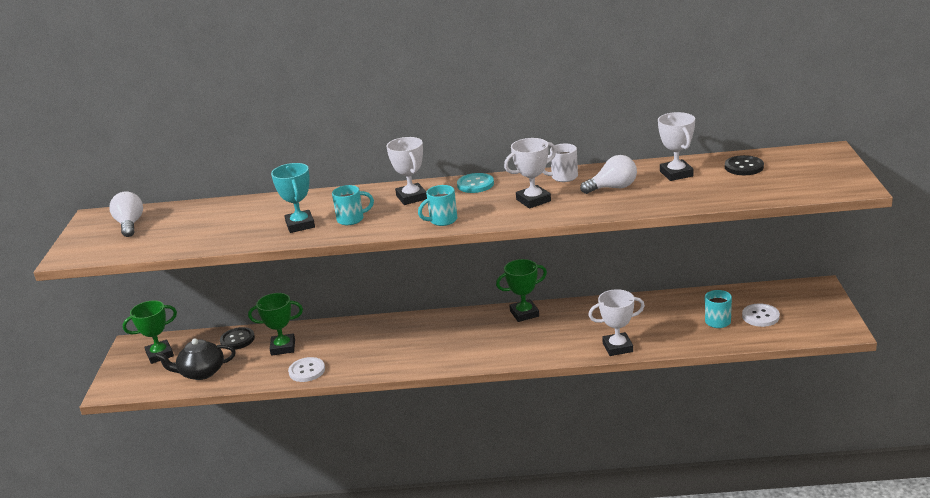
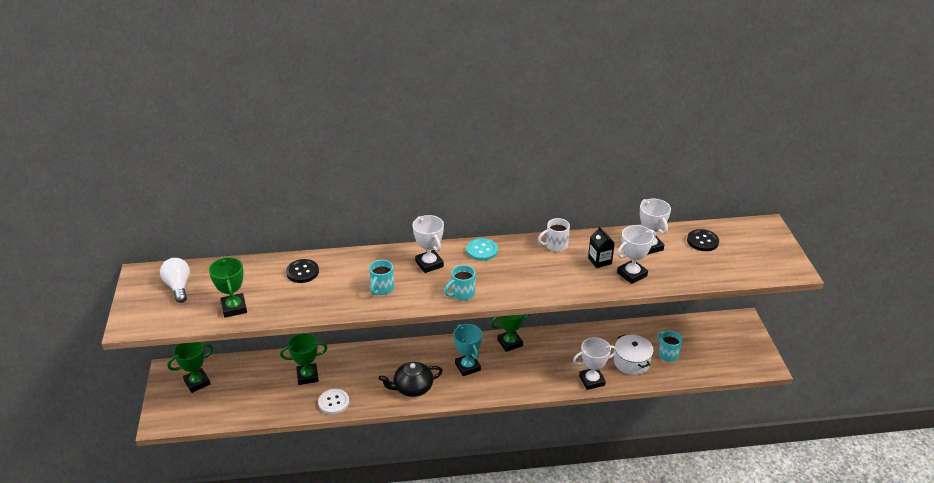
camera: 10 degrees left, 10 degrees up
(183, 239) = (234, 308): none -> green trophy
(201, 372) = (239, 403): black teapot -> black teapot (412, 388)
(237, 340) = (264, 367): black button -> black button (302, 272)
(300, 225) = (337, 294): turquoise trophy -> turquoise trophy (467, 367)
(351, 219) = (382, 289): turquoise mug -> turquoise mug turned 135 degrees clockwise
(533, 200) = (535, 273): white trophy -> white trophy (632, 274)
(613, 188) = (599, 261): white light bulb -> black carton
(670, 329) = (631, 362): none -> white pot
(760, 316) = (701, 350): white button -> none

